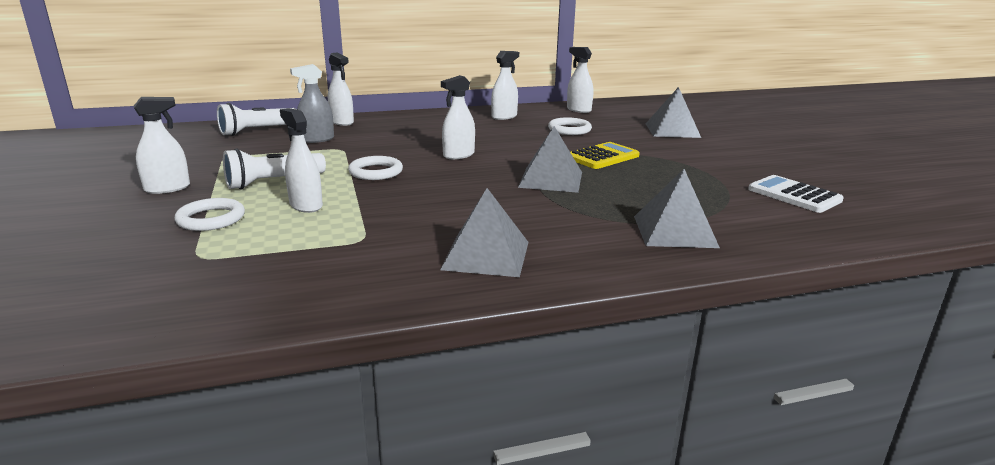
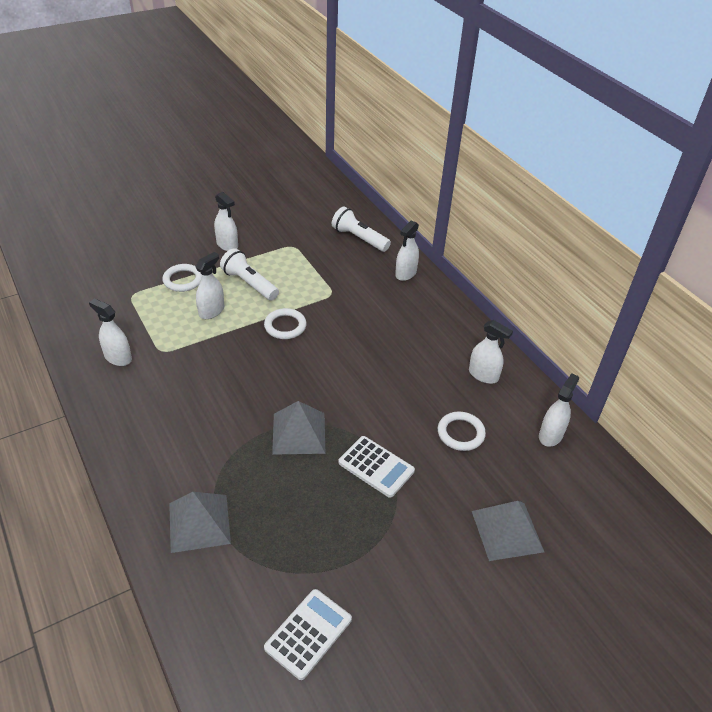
camera: 75 degrees right, 20 degrees up
(317, 139) = (351, 274): grey spray bottle -> none
(458, 155) = (343, 364): white spray bottle -> white spray bottle (118, 358)
(486, 255) = (144, 414): grey pyramid -> none
(602, 157) = (376, 467): yellow calculator -> white calculator

